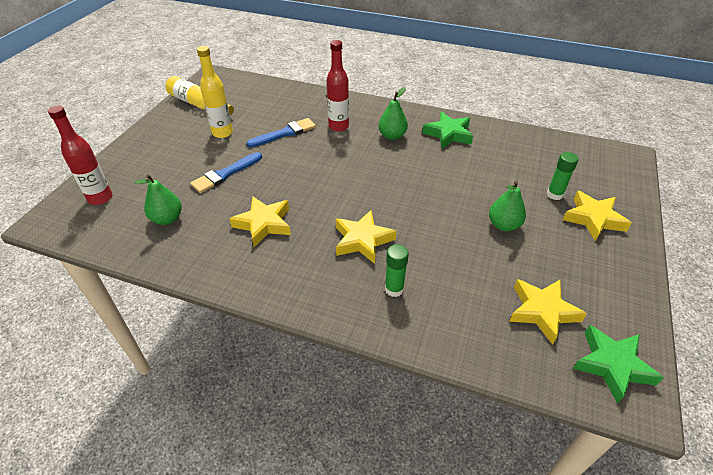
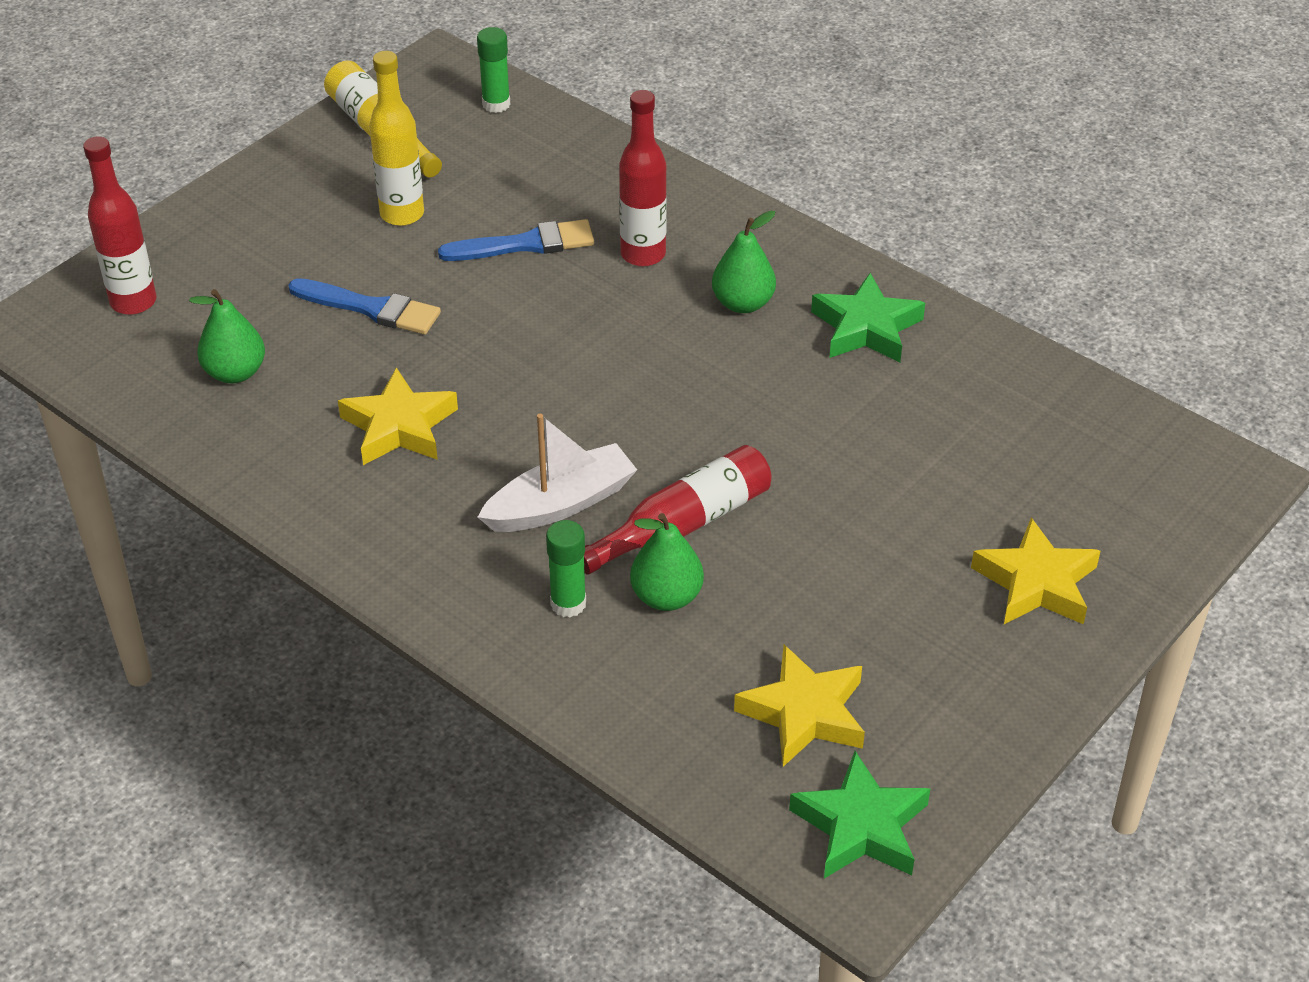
camera: 20 degrees right, 0 degrees up
(225, 174) = (371, 308): blue brush -> blue brush turned 135 degrees counterclockwise
(362, 240) = (561, 504): yellow star -> white boat
(426, 234) = (684, 524): none -> red bottle
(503, 225) = (845, 547): green pear -> green pear (666, 596)
(554, 194) = (995, 515): green glue stick -> green glue stick (496, 104)

